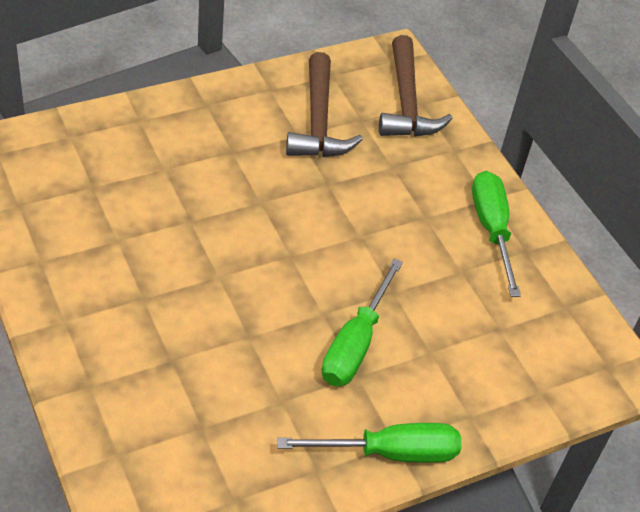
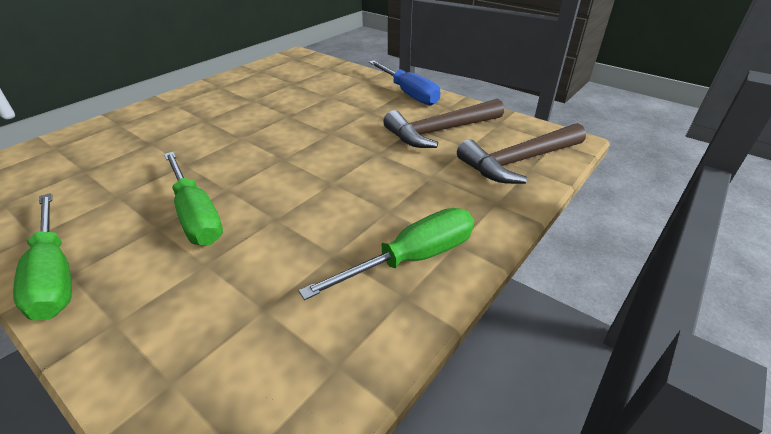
camera: 70 degrees right, 10 degrees down
(213, 101) = (409, 94): none -> blue screwdriver
(355, 344) = (196, 215): green screwdriver -> green screwdriver turned 120 degrees counterclockwise

